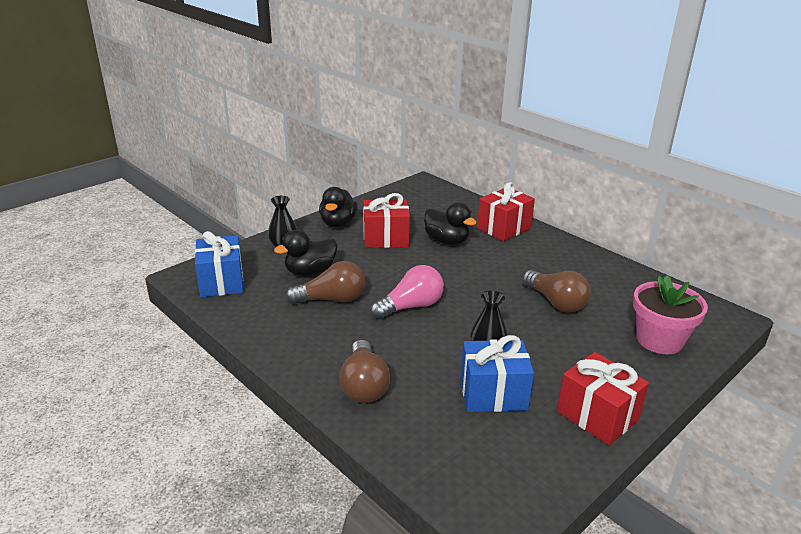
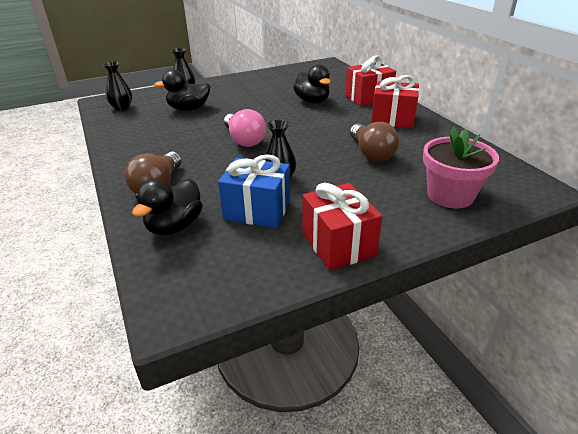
camera: 20 degrees right, 5 degrees up
(222, 282) = (122, 108): blue gift -> black vase
(332, 299) = (188, 128): brown light bulb -> none
(338, 223) = (237, 82): black duck -> black duck (174, 226)
(385, 238) = (265, 94): red gift -> red gift (392, 119)
(411, 306) = (244, 140): pink light bulb -> pink light bulb turned 75 degrees clockwise

